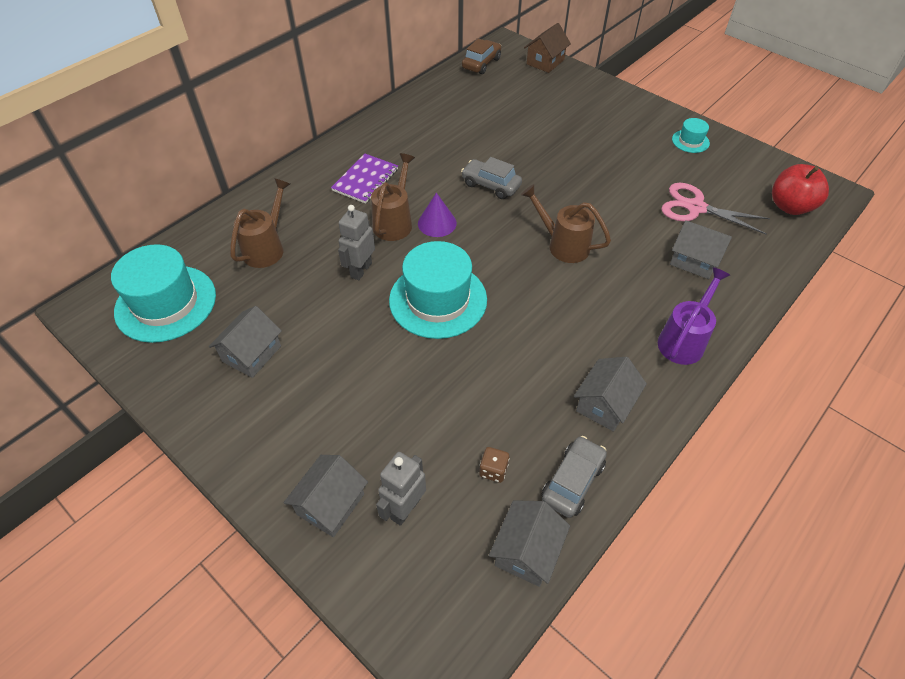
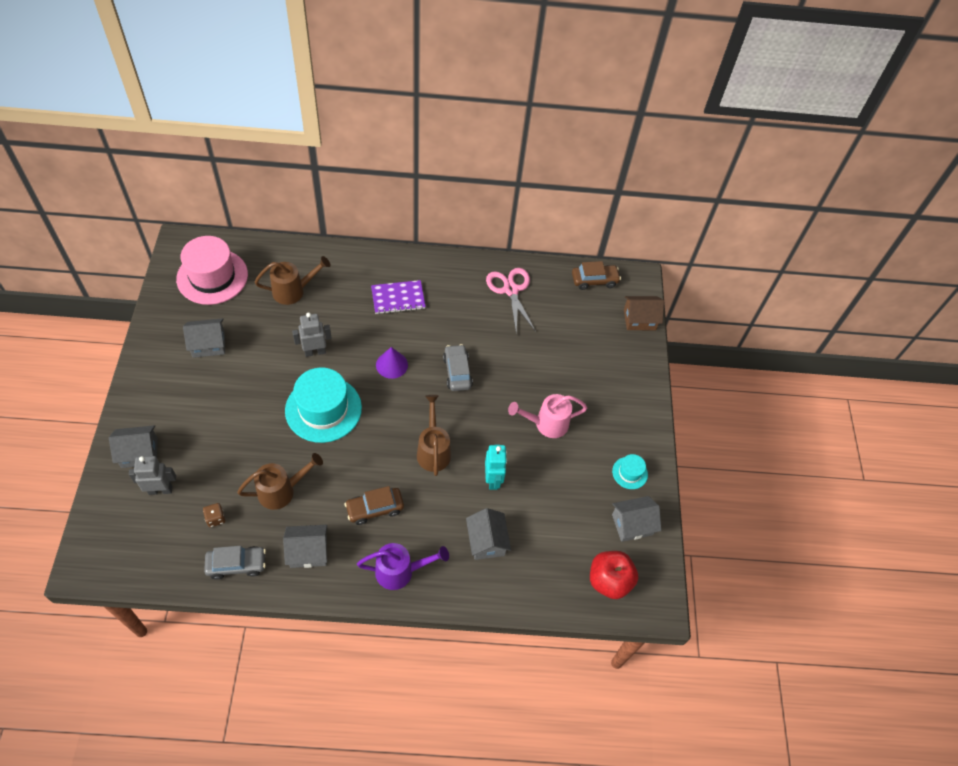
camera: 45 degrees right, 5 degrees up
(166, 303) = (212, 277): turquoise hat -> pink hat
(394, 222) = (372, 341): brown watering can -> brown watering can (281, 491)
(527, 551) = (174, 566): grey house -> grey house (632, 524)
(594, 322) = (375, 509): none -> brown car
(599, 161) = (546, 424): none -> pink watering can
(630, 222) = (493, 479): none -> turquoise robot
(695, 207) = (548, 515): pink scissors -> pink scissors (511, 290)

